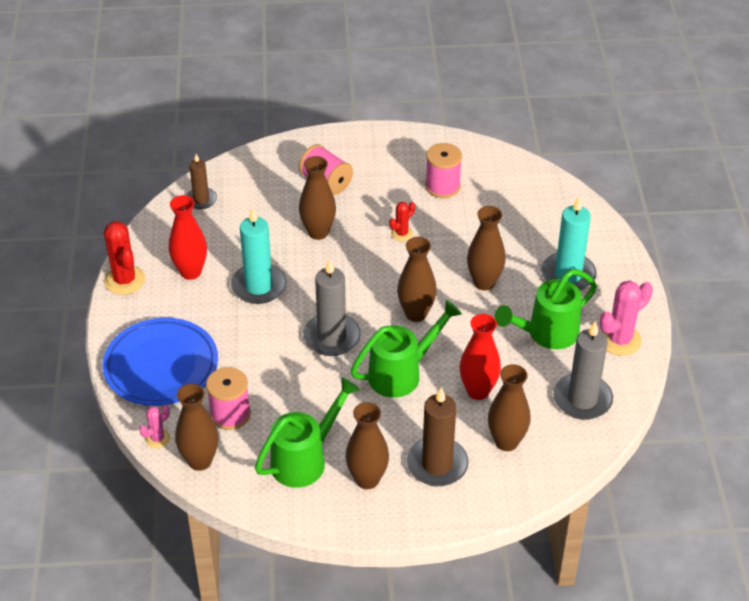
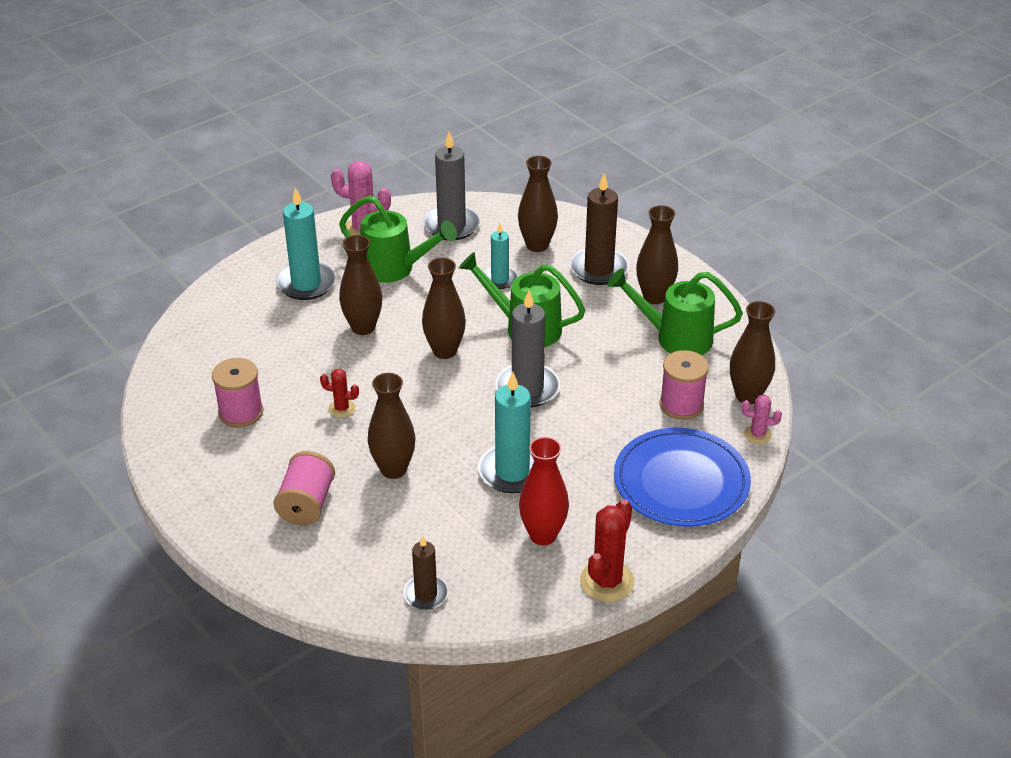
camera: 125 degrees left, 5 degrees down
(478, 391) = (500, 279): red vase -> turquoise candle

